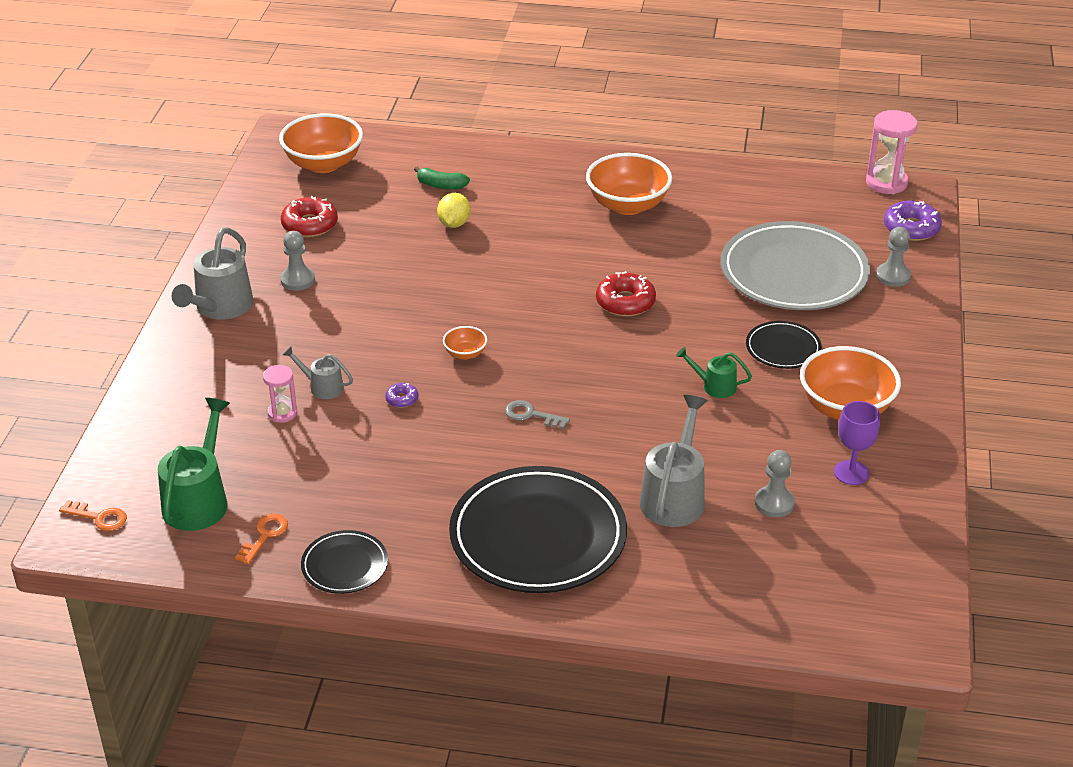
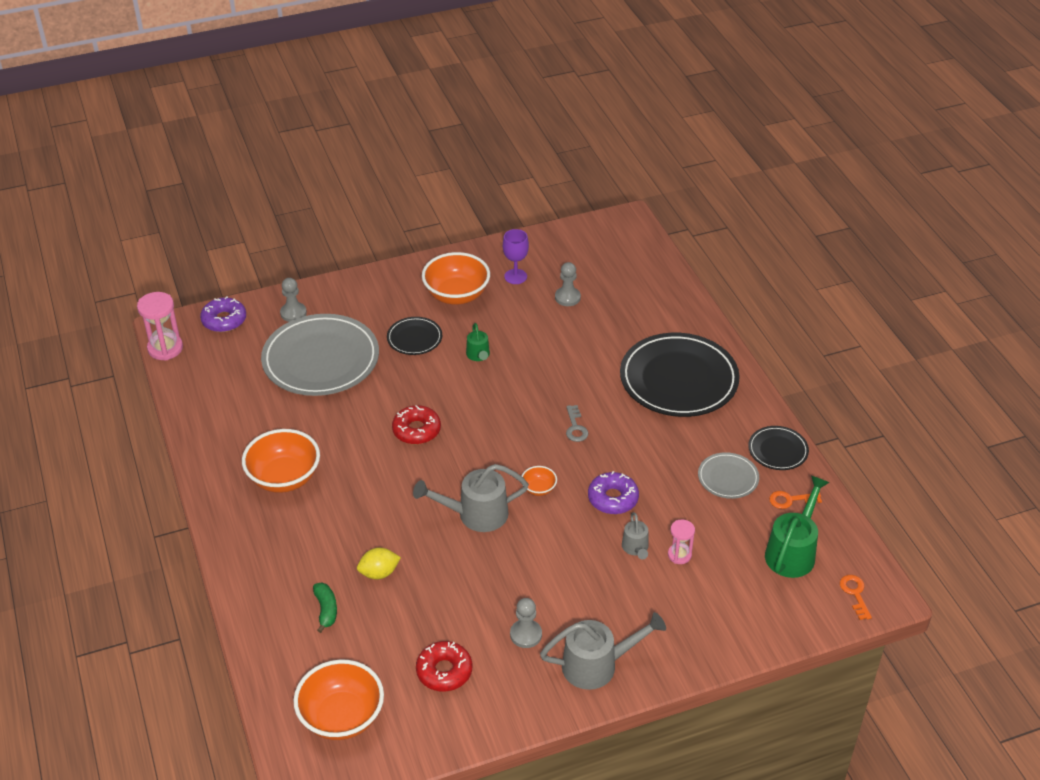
camera: 120 degrees left, 5 degrees up
(199, 499) = (793, 551): green watering can -> green watering can turned 135 degrees clockwise
(345, 500) = (728, 478): none -> grey plate
(402, 399) = (613, 498): purple donut -> purple donut, size x1.95
(674, 496) = (595, 337): grey watering can -> grey watering can (475, 514)

